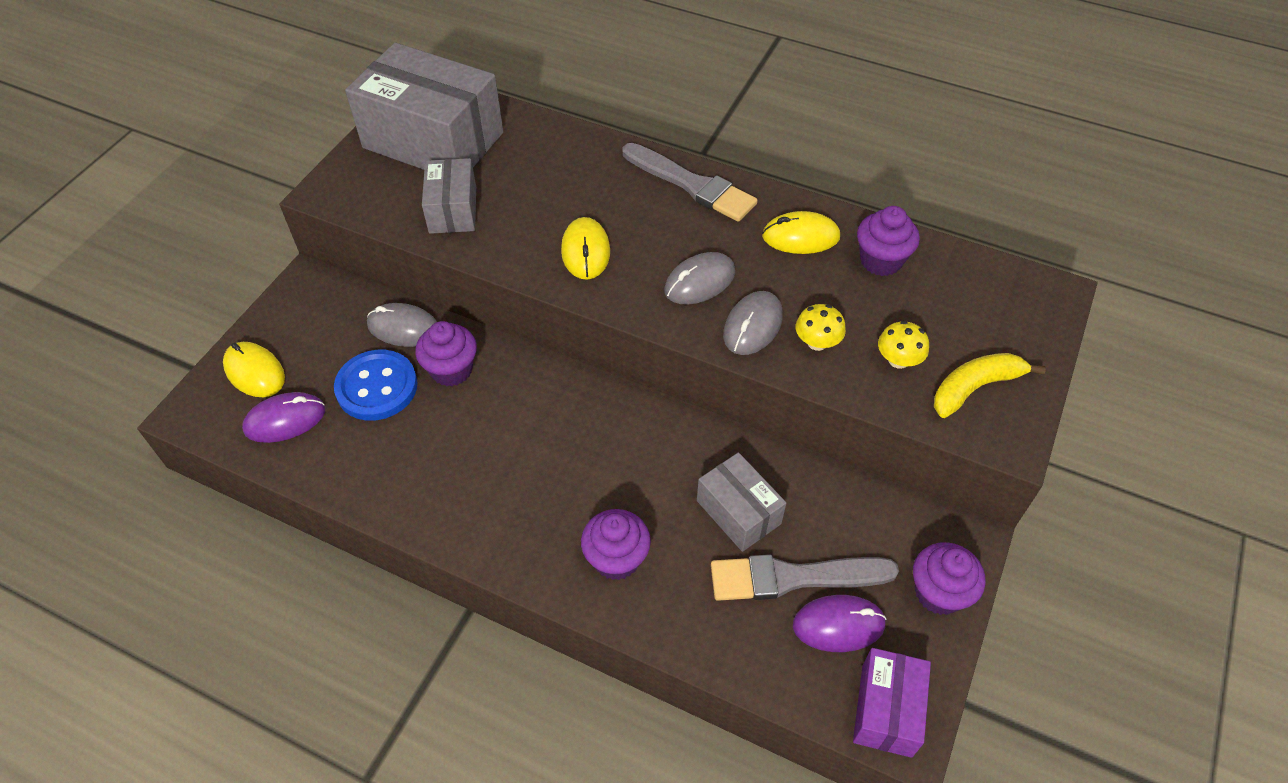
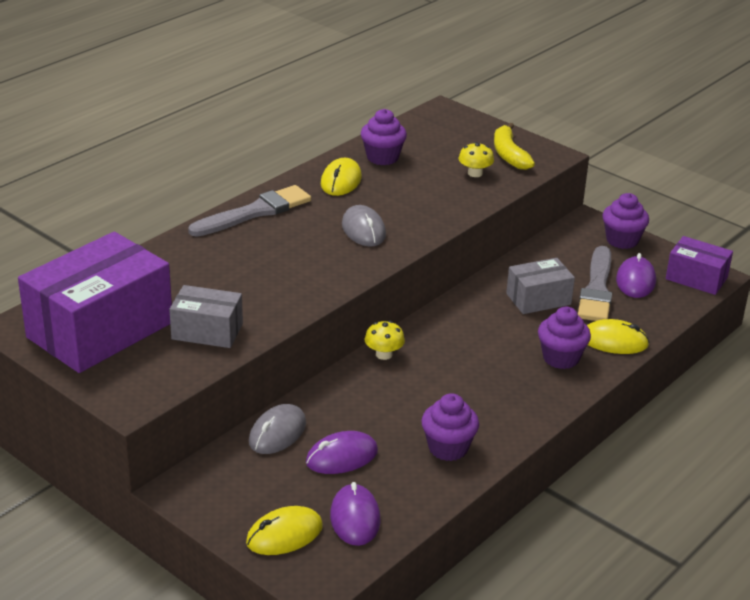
camera: 75 degrees left, 20 degrees down
(377, 387) = (342, 457): blue button -> purple mouse
(433, 140) = (100, 330): grey box -> purple box
(451, 370) = (343, 411): purple cupcake -> purple cupcake (448, 448)
(585, 251) = (301, 273): yellow mouse -> yellow mouse (614, 341)
(752, 326) = (418, 218): grey mouse -> none
(817, 342) = (446, 198): yellow mushroom -> yellow mushroom (384, 354)

